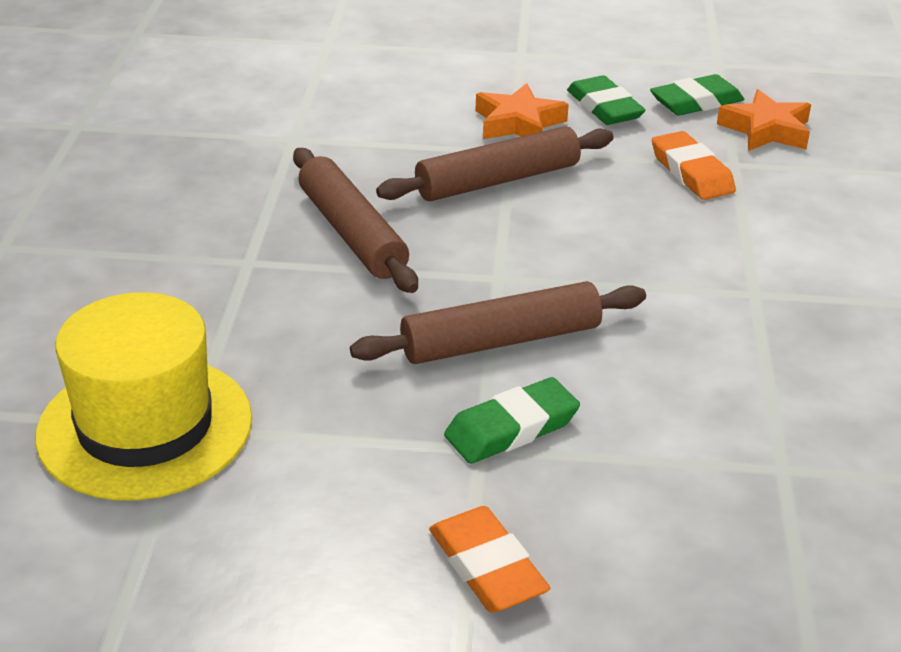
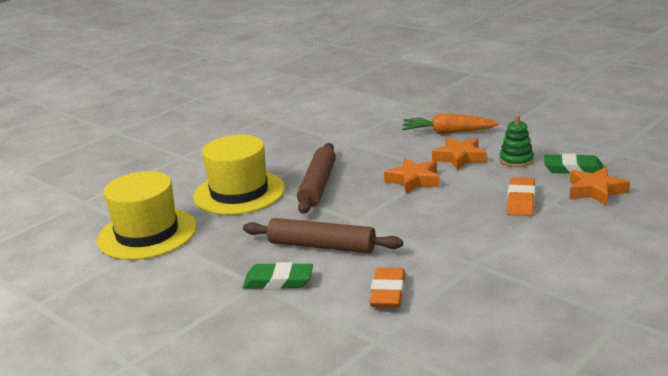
camera: 40 degrees right, 10 degrees down
(223, 288) = (239, 193): none -> yellow hat
(445, 83) = (448, 132): none -> orange carrot
(487, 567) = (197, 327): orange eraser -> orange eraser (388, 292)
(498, 180) = (414, 180): brown rolling pin -> orange star
(604, 107) = (516, 160): green eraser -> green stacking toy

